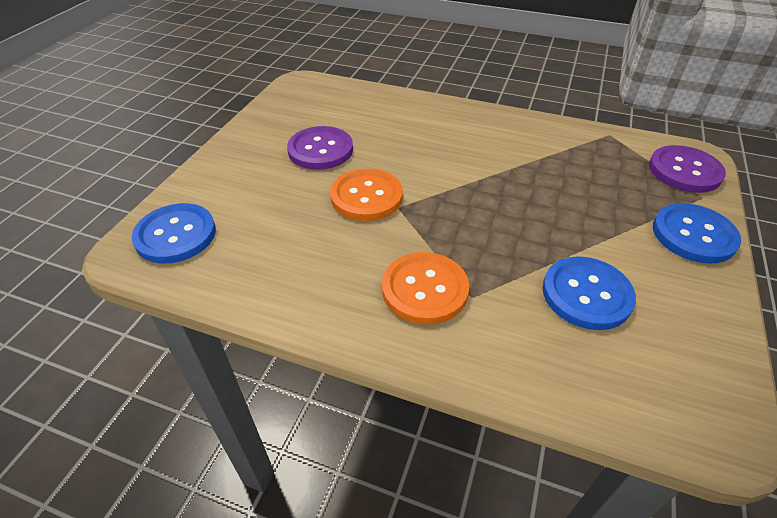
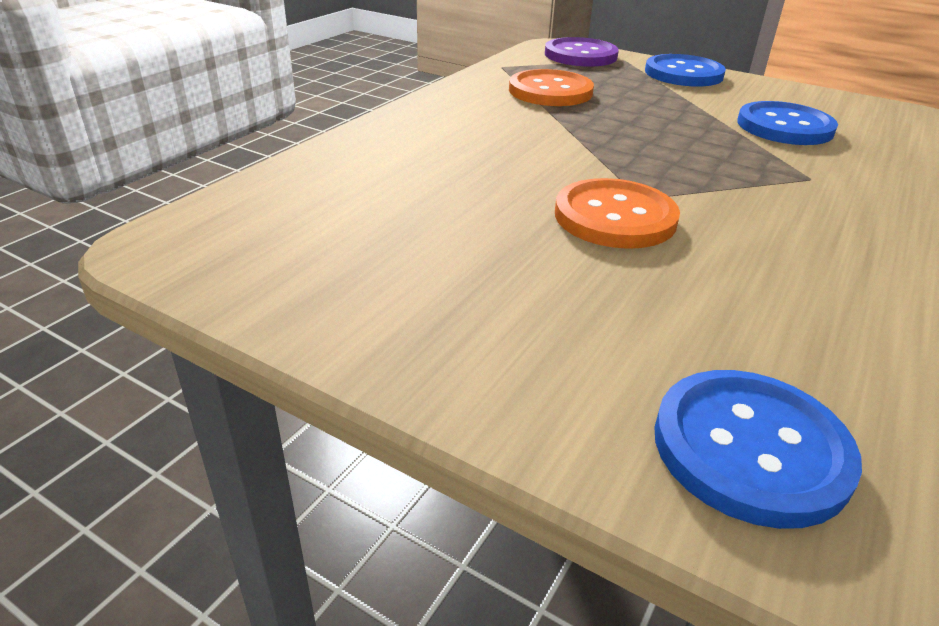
camera: 80 degrees left, 10 degrees down
(320, 150) = (462, 244): purple button -> none
(425, 289) = (812, 202): orange button -> orange button (550, 91)

